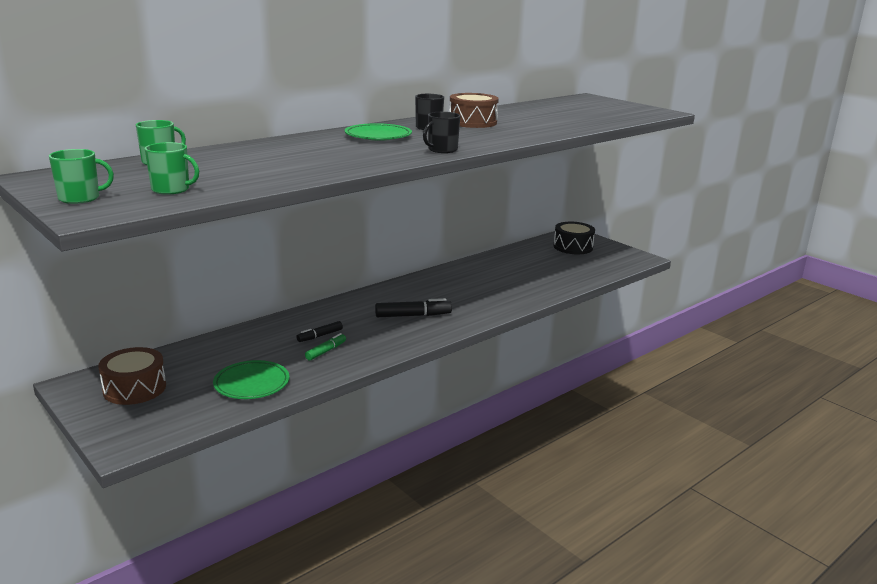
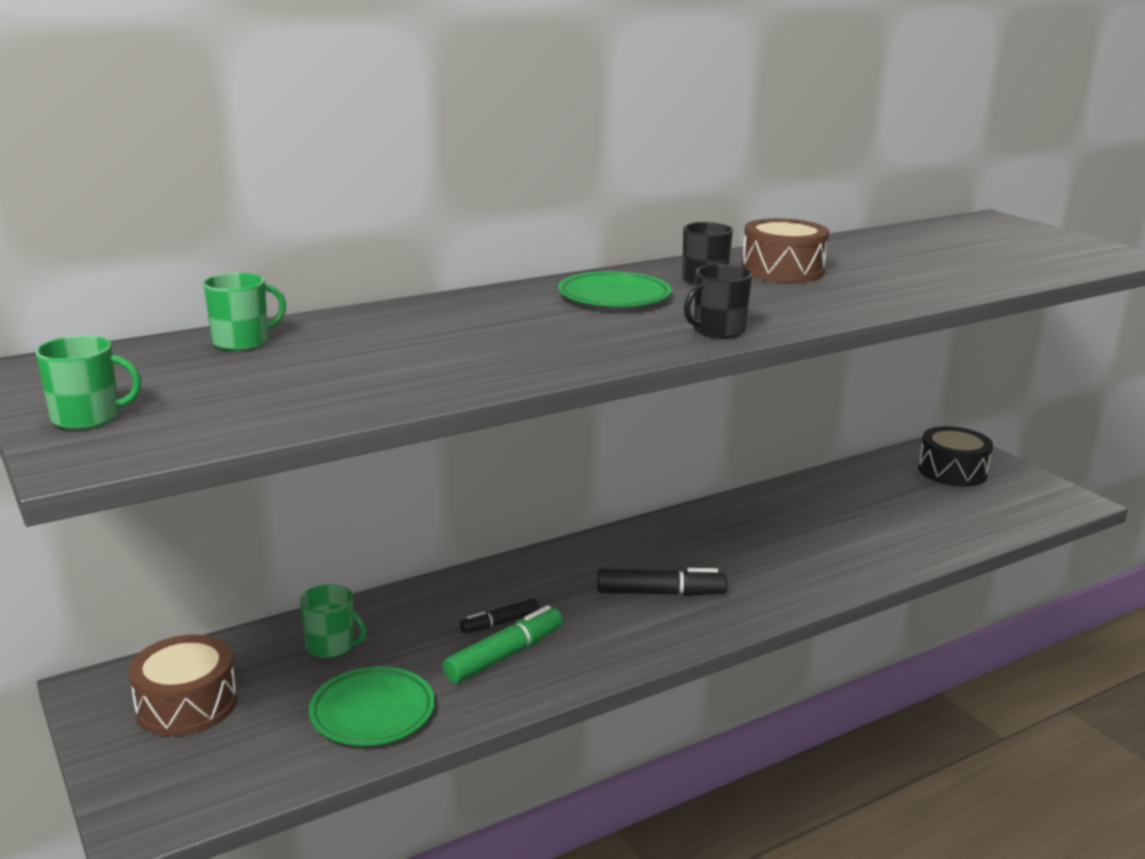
camera: 10 degrees right, 0 degrees up
(171, 189) = (239, 405): green mug -> green mug (331, 646)
(326, 351) = (504, 655): green marker -> green marker, size x1.63

